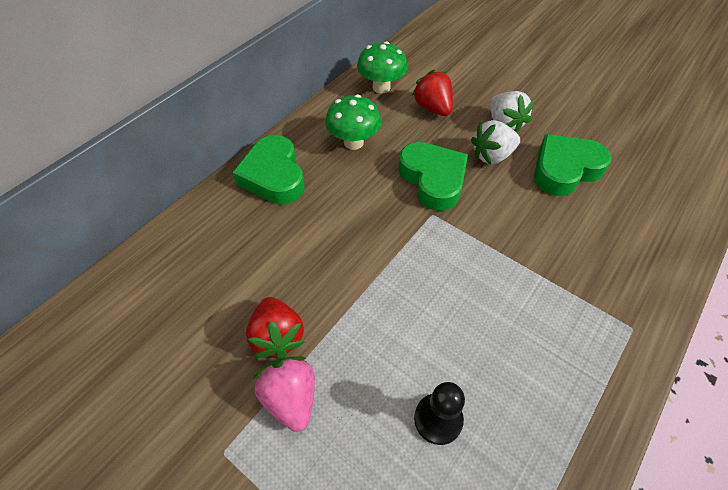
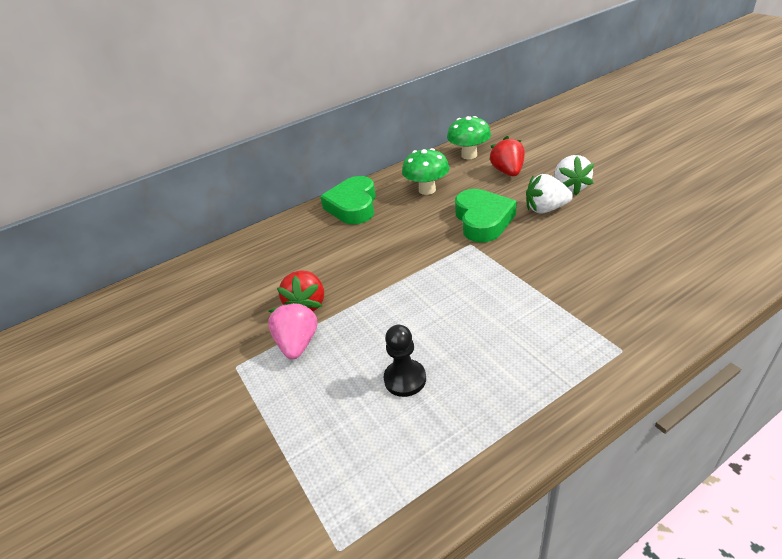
camera: 25 degrees right, 15 degrees down
(565, 169) = (613, 225): green heart -> none

